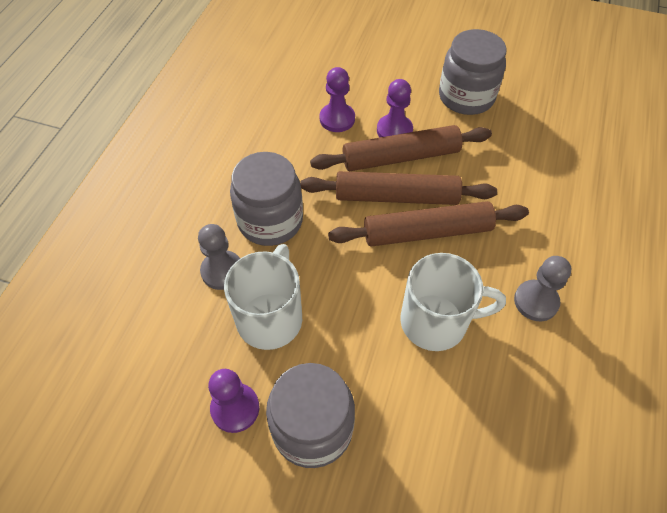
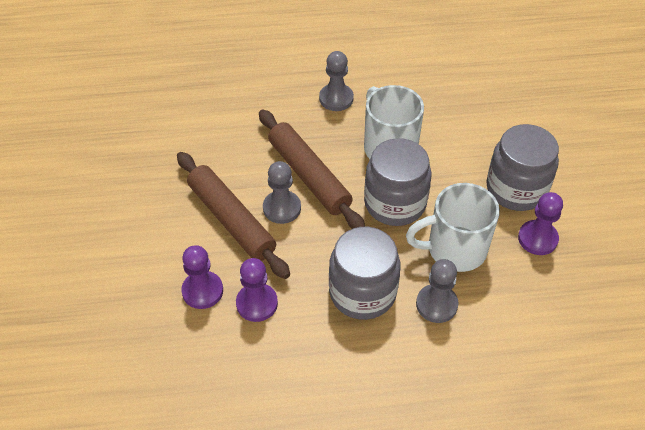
camera: 115 degrees left, 5 degrees down
(394, 130) = (197, 236): purple pawn -> purple pawn (257, 303)
(396, 196) = (282, 208): brown rolling pin -> grey pawn
(466, 97) = (123, 194): grey jar -> grey jar (395, 203)

